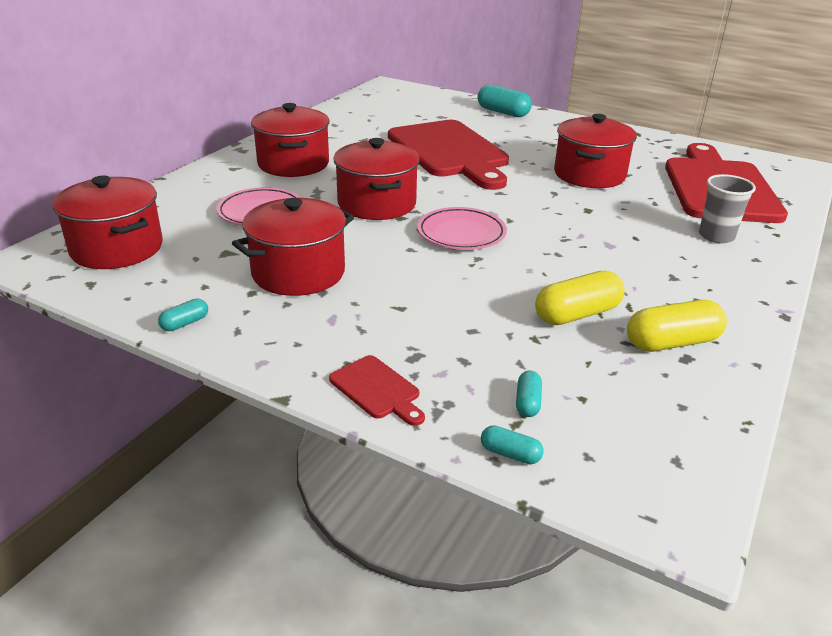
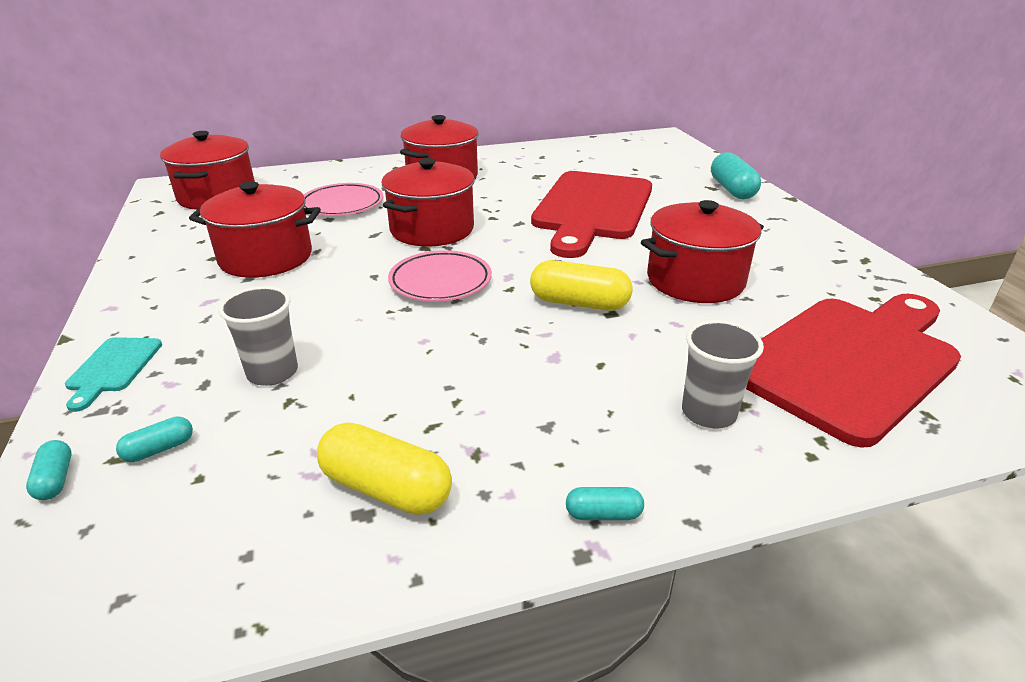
camera: 45 degrees right, 0 degrees up
(185, 323) = (139, 260): turquoise capsule -> turquoise capsule (603, 514)
(377, 389) = (113, 368): red cutting board -> turquoise cutting board
(489, 331) = (272, 372): none -> grey cup
(577, 314) = (369, 403): yellow capsule -> yellow capsule (579, 303)

